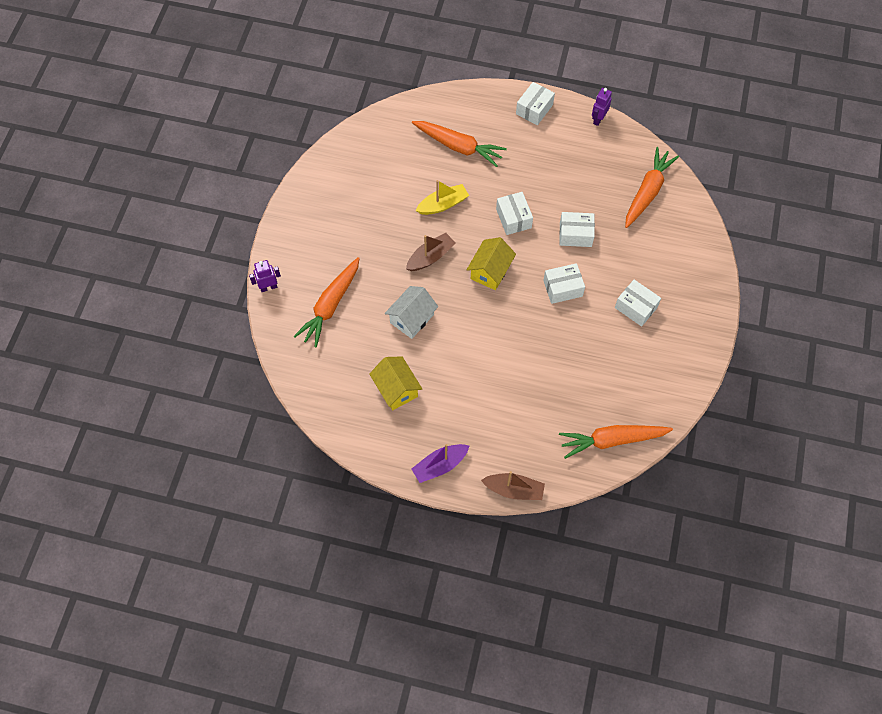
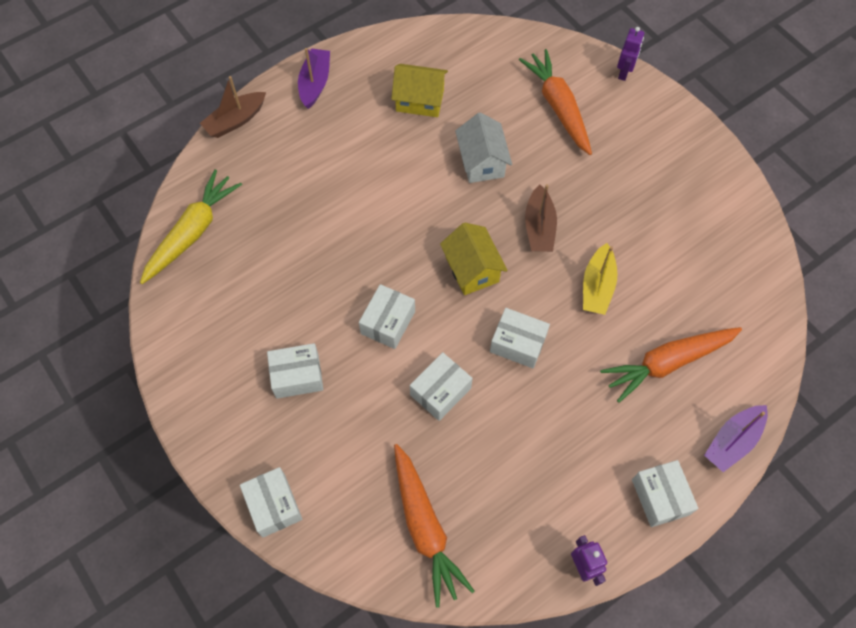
camera: 130 degrees right, 0 degrees up
(476, 97) = (732, 441): none -> purple boat
(612, 440) = (193, 232): orange carrot -> yellow carrot
(706, 263) = (273, 505): none -> white box

